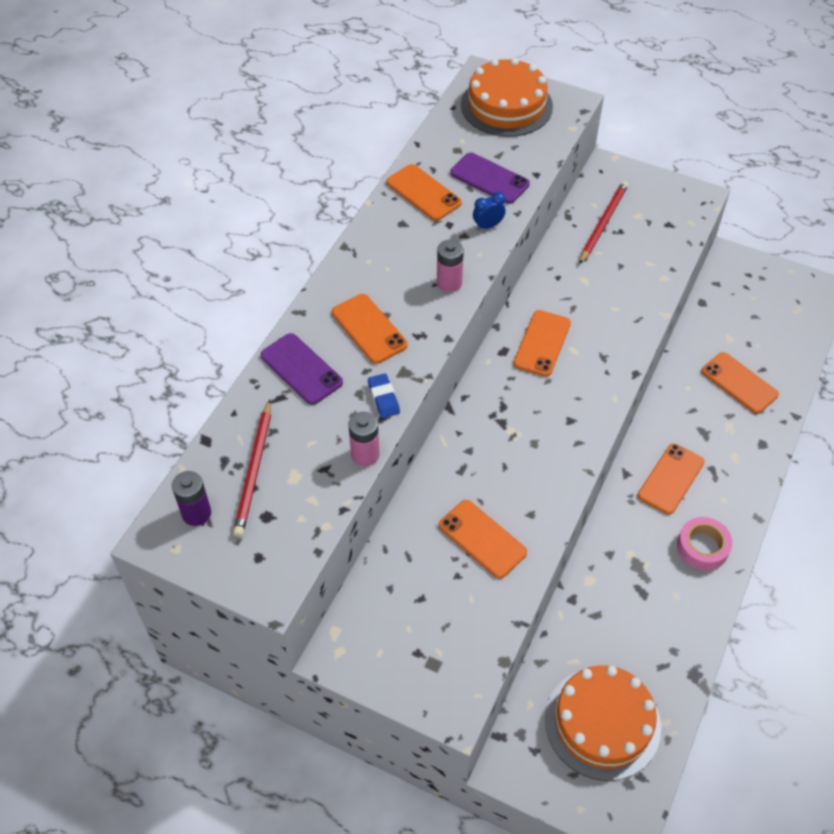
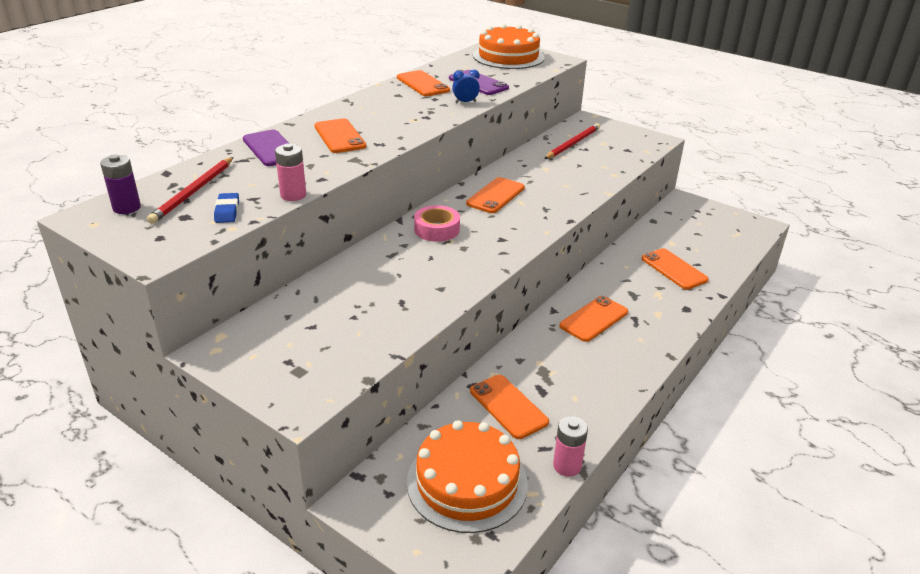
camera: 10 degrees right, 20 degrees down
(383, 398) = (329, 169): blue eraser -> blue eraser (227, 211)
(449, 283) = (418, 123): pink battery -> pink battery (567, 466)
(482, 539) = (389, 297): orange phone -> orange phone (508, 406)
(702, 547) = (610, 368): pink tape -> pink tape (437, 229)

